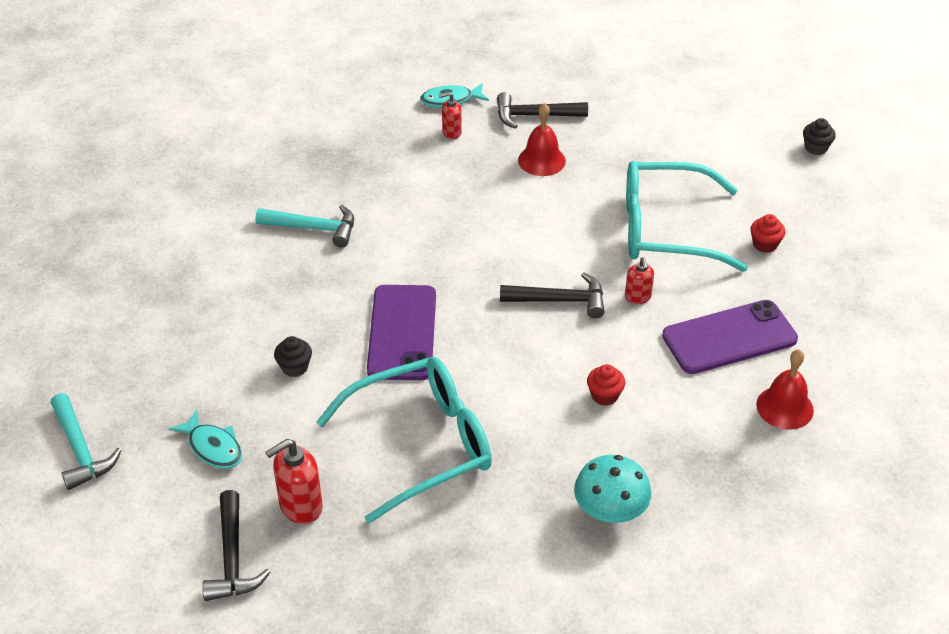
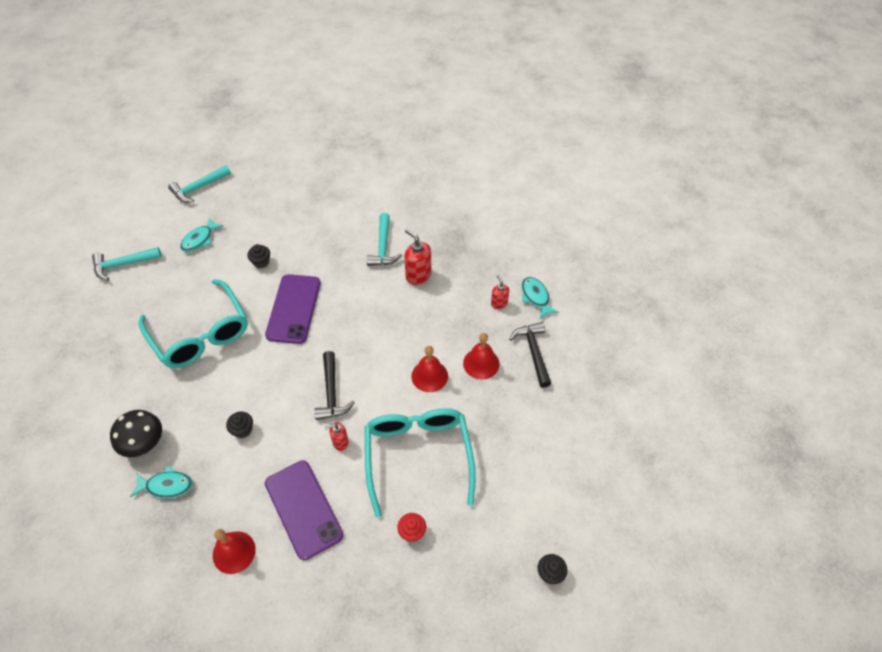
camera: 80 degrees right, 10 degrees up
(232, 558) = (123, 264): black hammer -> turquoise hammer
(300, 506) = (156, 286): red soap dispenser -> red soap dispenser (418, 275)
(402, 332) = (293, 309): purple phone -> purple phone turned 75 degrees counterclockwise
(551, 207) = (429, 376): none -> red bell
(604, 395) = (243, 430): red cupcake -> black cupcake
(610, 511) = (144, 443): turquoise mushroom -> black mushroom
(684, 480) = (167, 486): none -> turquoise fish

